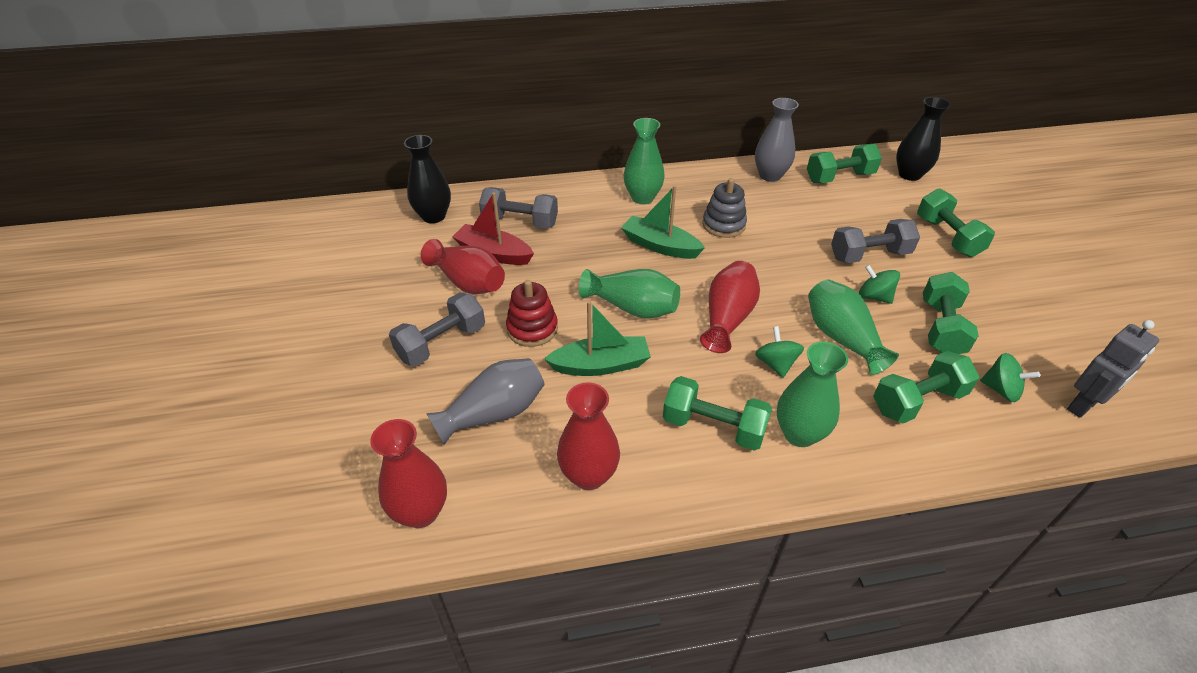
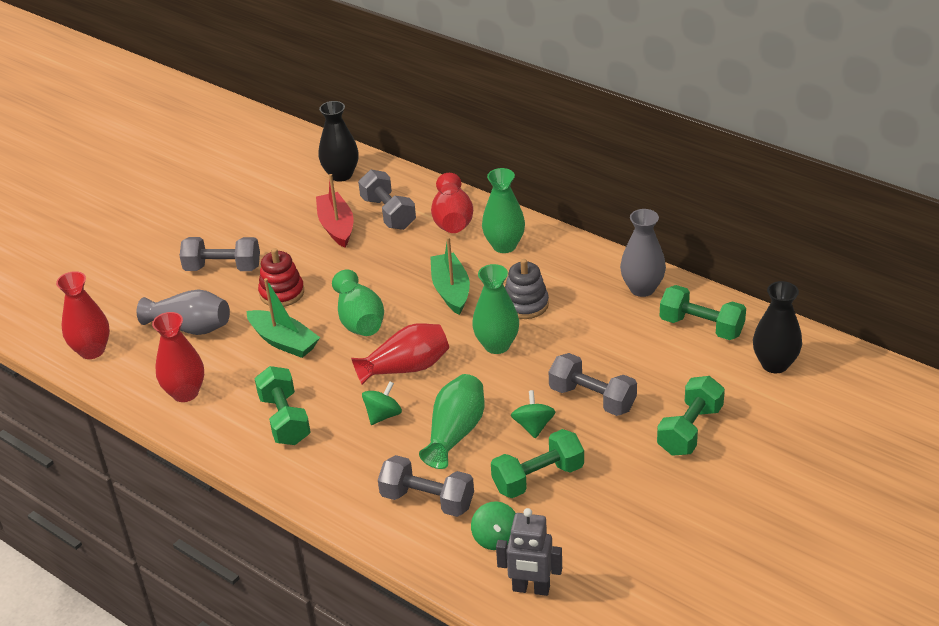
camera: 50 degrees right, 5 degrees down
(468, 282) = (292, 237): red vase -> red vase (452, 220)
(799, 434) = (323, 459): green vase -> green vase (497, 345)
(917, 401) = (427, 500): green dumbbell -> grey dumbbell

